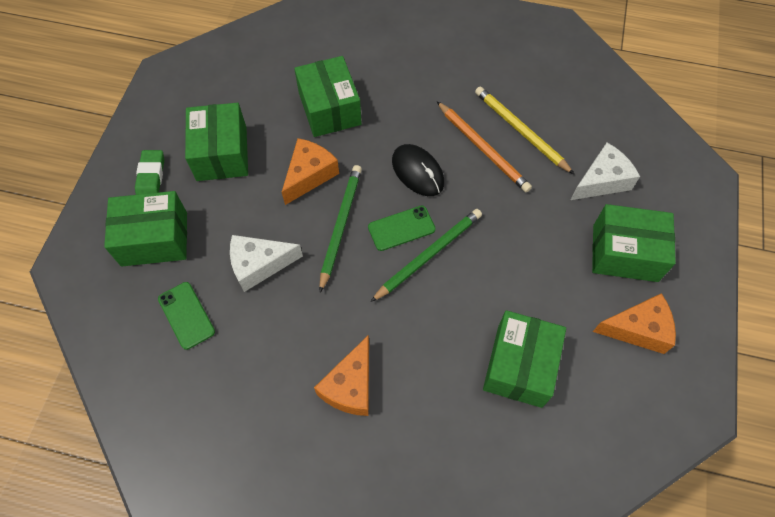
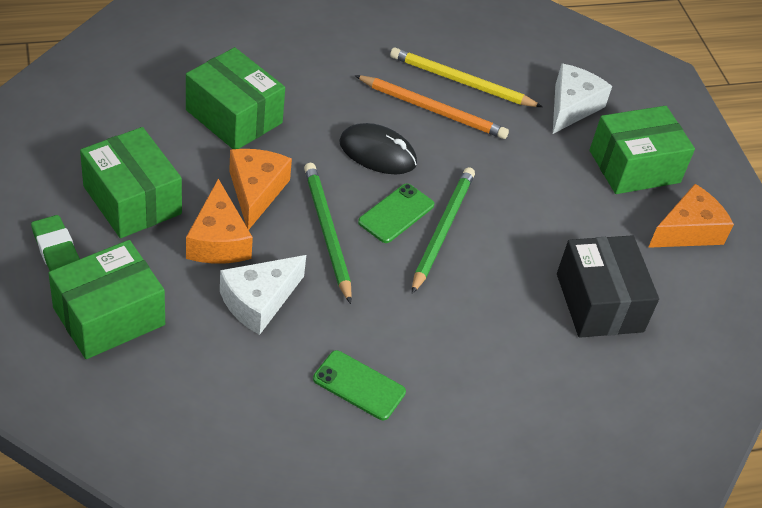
camera: 35 degrees left, 15 degrees down
(186, 315) = (206, 382): green phone -> green phone (359, 385)
(350, 386) = (442, 384): orange cheese -> orange cheese (218, 240)
(519, 366) = (599, 302): green box -> black box

